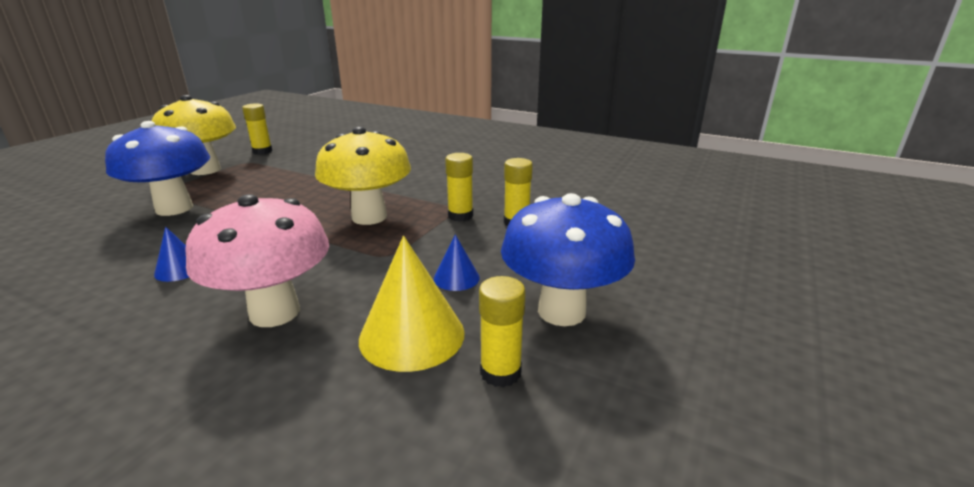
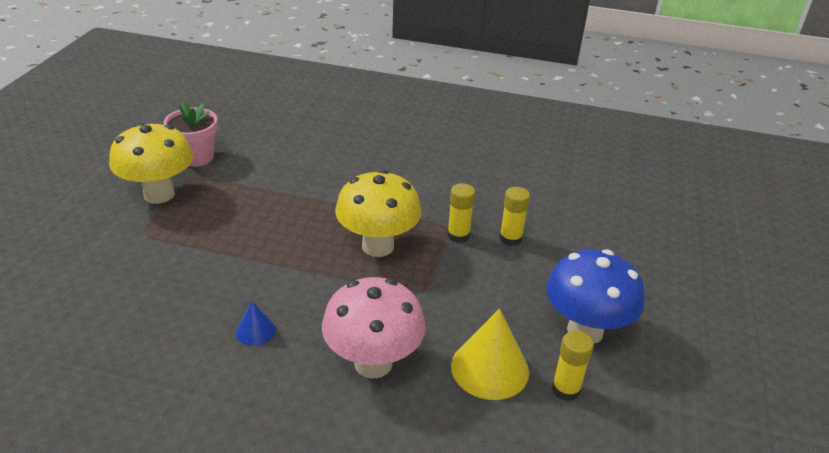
camera: 15 degrees left, 10 degrees up
(174, 208) = (179, 256): blue mushroom -> none
(262, 151) = (196, 157): yellow glue stick -> pink flower pot
(456, 278) = (492, 309): blue cone -> none

